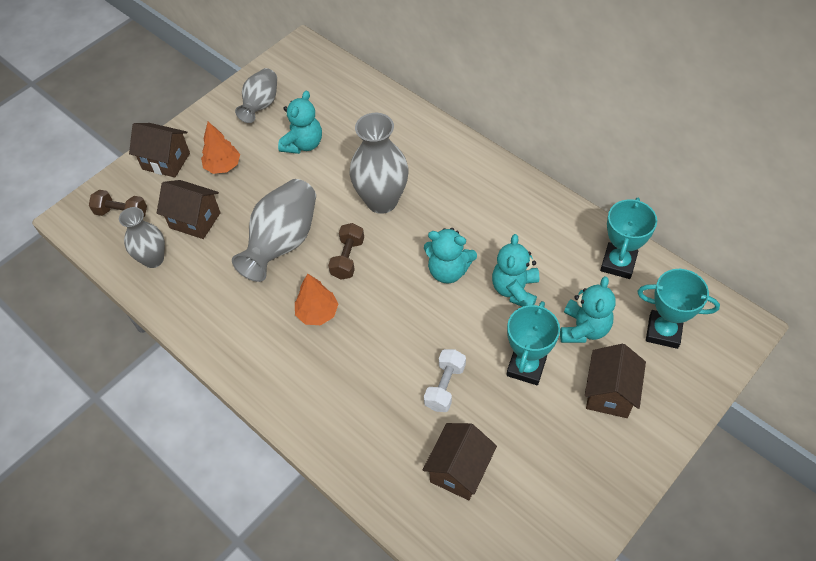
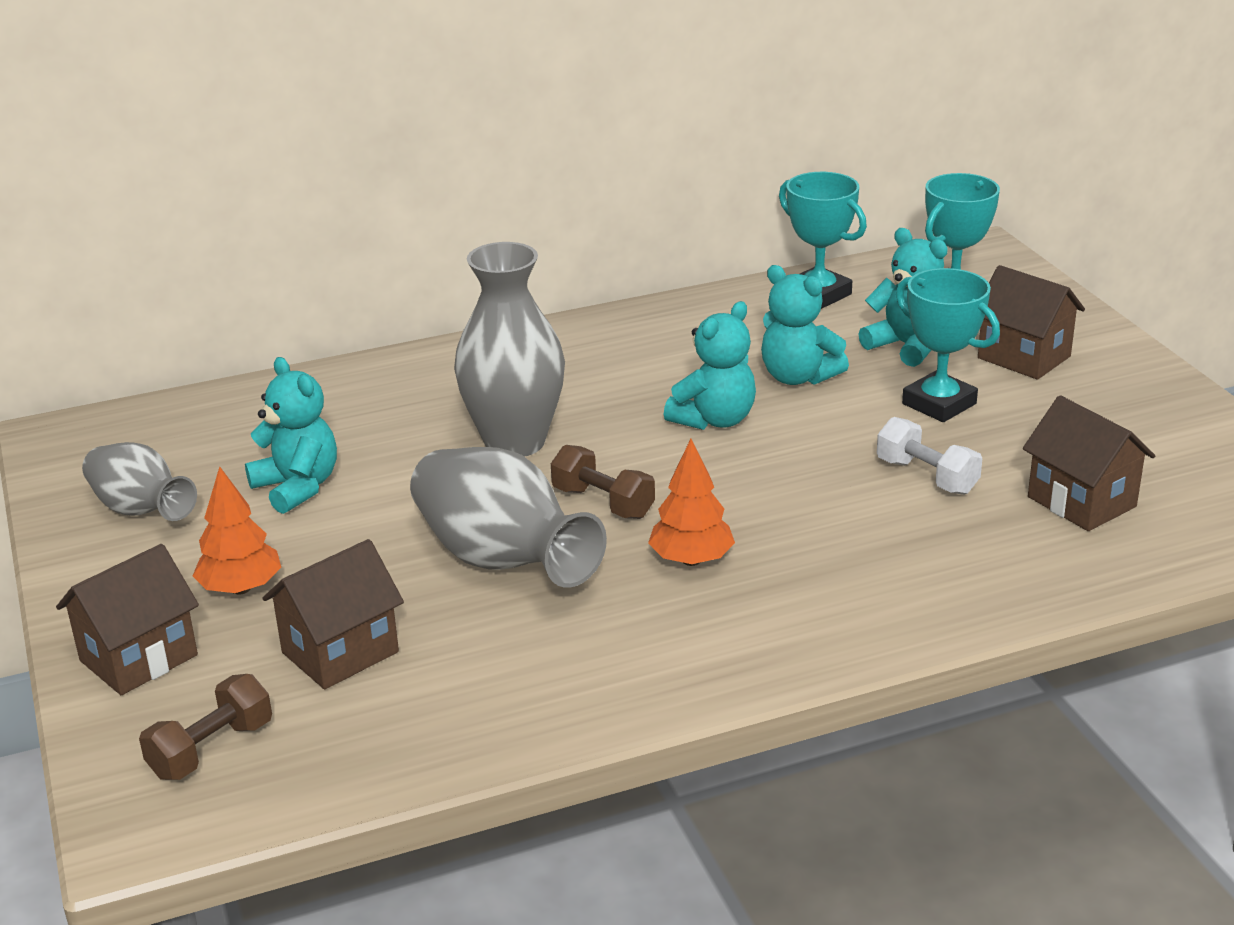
camera: 65 degrees left, 25 degrees down
(153, 259) = (384, 728): grey vase -> none

